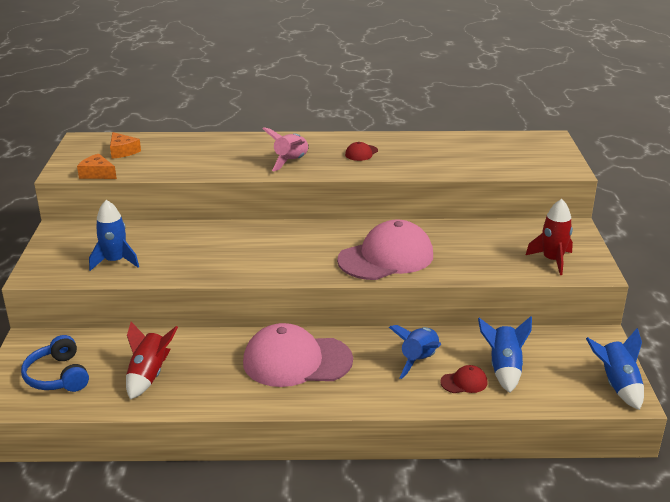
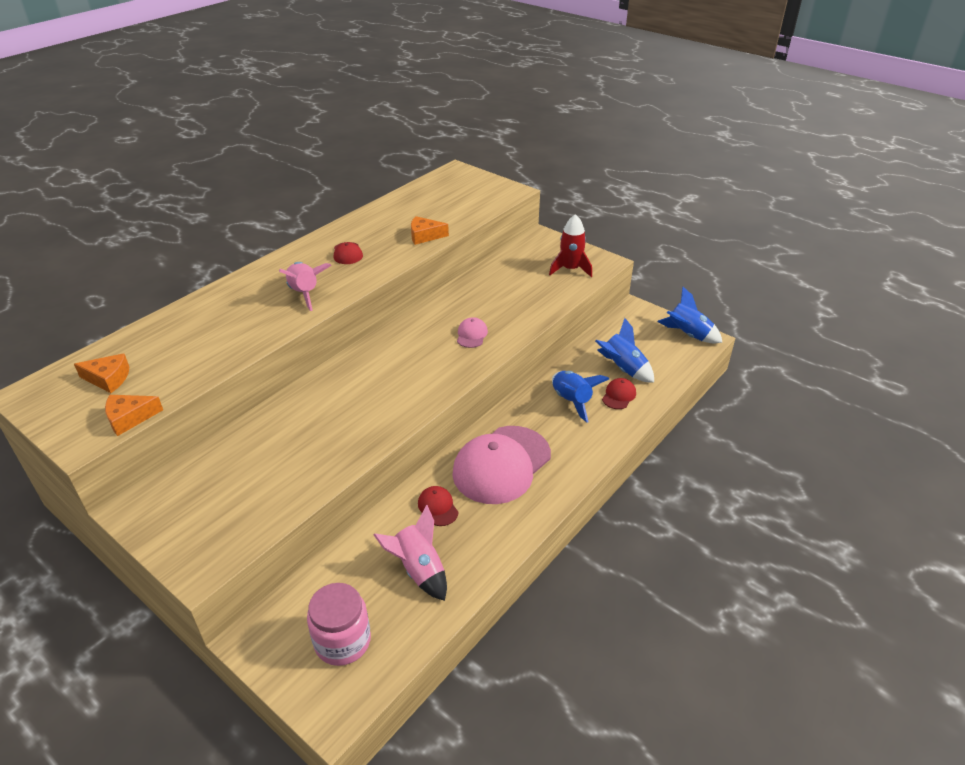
camera: 50 degrees left, 10 degrees up
(58, 376) = (342, 641): blue headphones -> pink jar
(115, 261) = (259, 494): blue rocket -> none
(149, 376) = (419, 570): red rocket -> pink rocket
(217, 354) = (438, 507): none -> red cap
(386, 257) = (471, 335): pink cap -> pink cap, size x0.42
(434, 167) = (424, 236): none -> orange cheese

